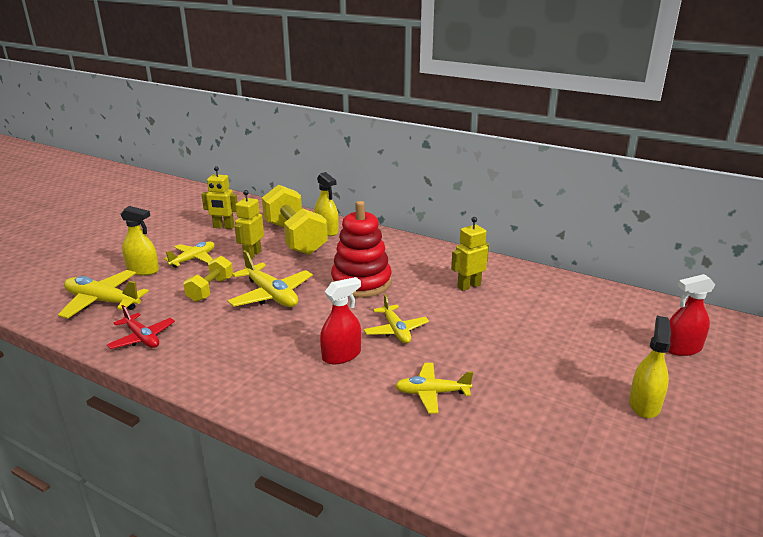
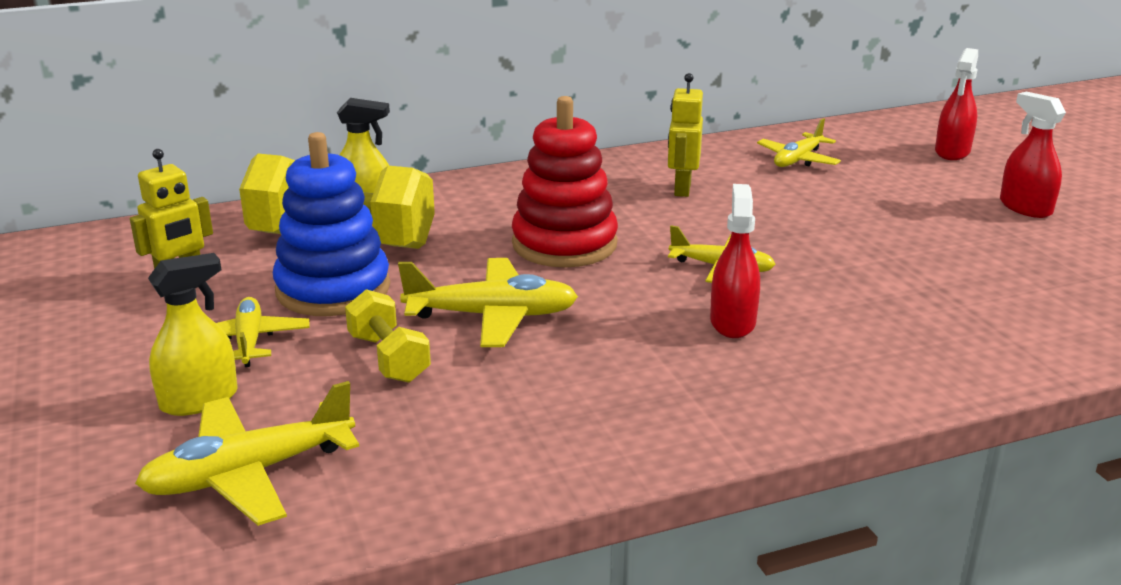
camera: 50 degrees left, 0 degrees up
(142, 338) = (452, 466): red plane -> none
(252, 255) = (333, 289): yellow robot -> blue stacking toy
(432, 393) = (886, 298): yellow plane -> yellow plane (797, 159)
(644, 404) = (1025, 207): yellow spray bottle -> red spray bottle

